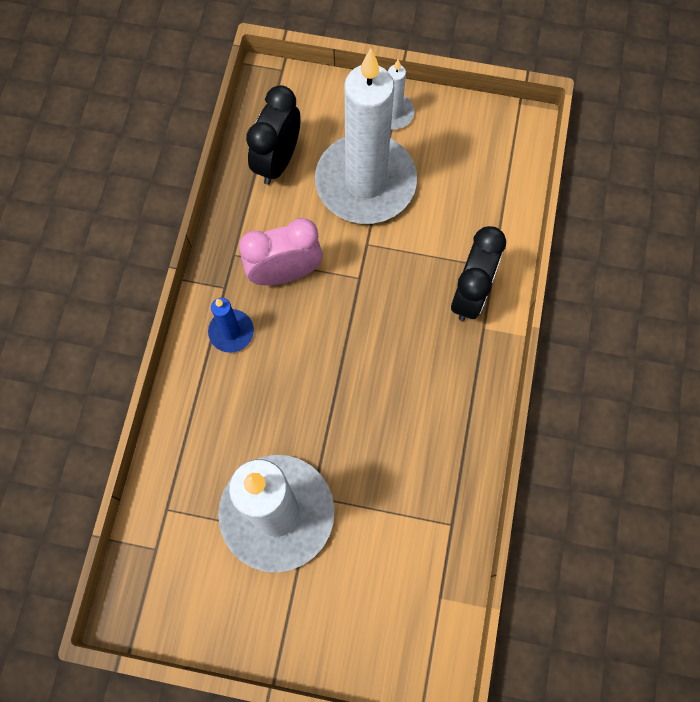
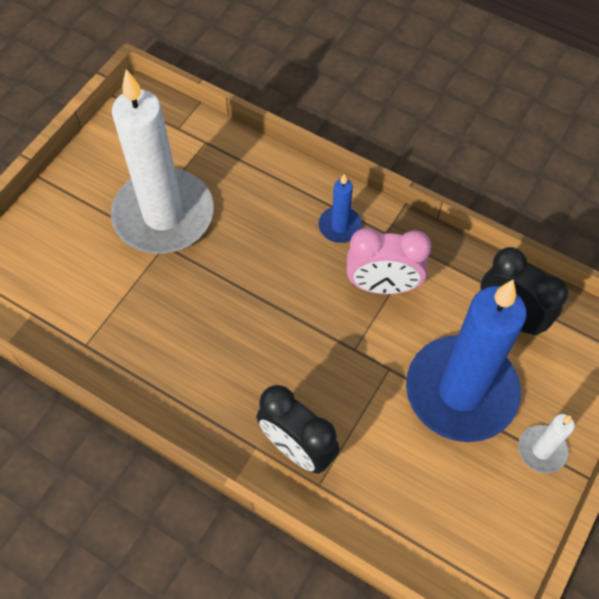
camera: 110 degrees right, 10 degrees down
(285, 273) = (383, 286): pink clock -> pink clock turned 90 degrees clockwise
(365, 182) = (461, 391): white candle -> blue candle

